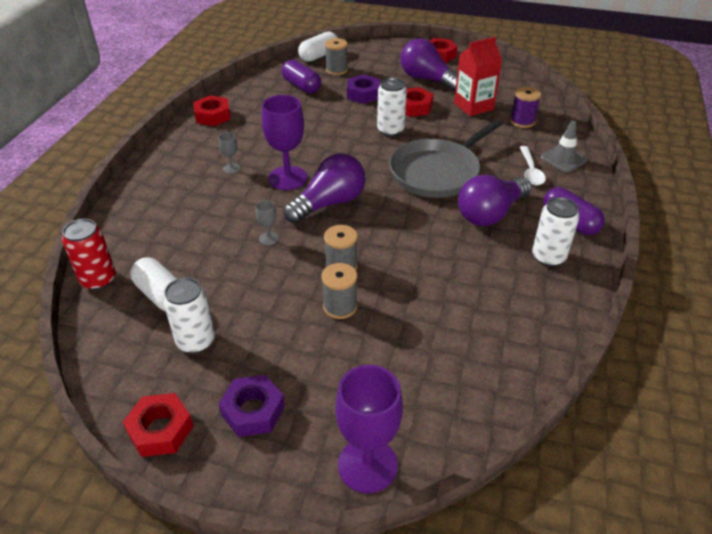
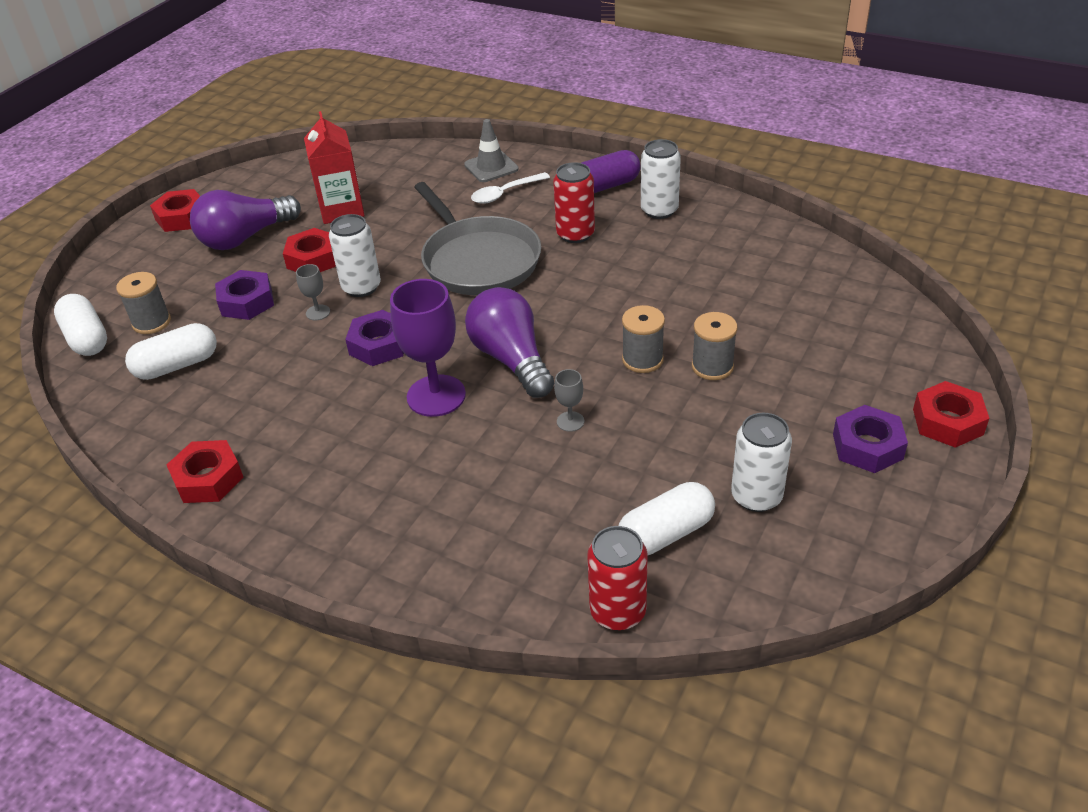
camera: 75 degrees left, 0 degrees up
(160, 430) = (896, 526): red nut -> red nut (947, 421)
(231, 168) = (384, 456): grey goblet -> grey goblet (318, 312)
(301, 86) = (177, 365): purple capsule -> white capsule
(333, 148) = (379, 345): none -> purple nut
(367, 465) = (932, 367): purple goblet -> none
(490, 213) = (575, 234): purple light bulb -> red can
(522, 121) = (399, 180): purple spool -> none
(530, 171) = (505, 193): white spoon -> white spoon turned 135 degrees clockwise

